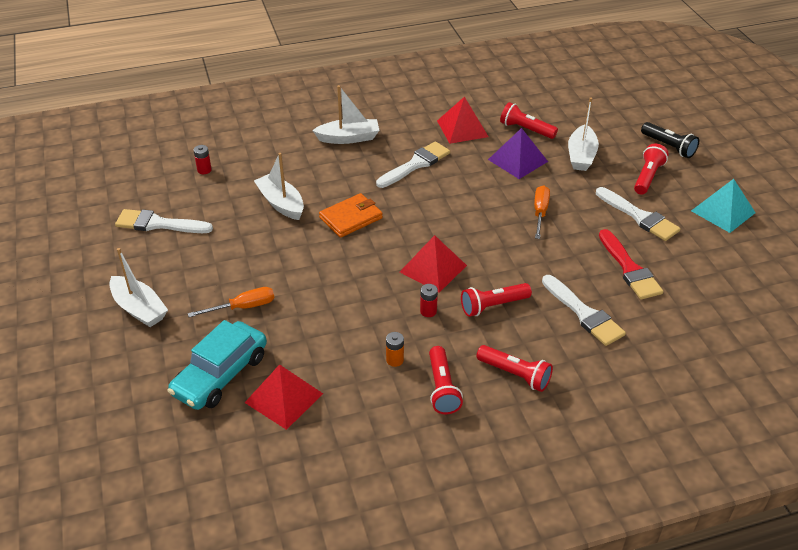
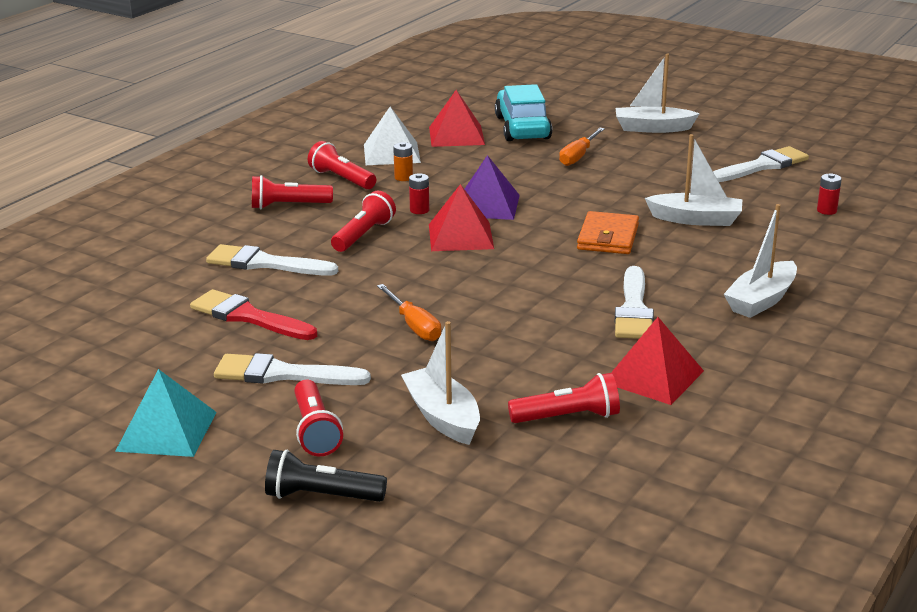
camera: 140 degrees right, 15 degrees down
(365, 403) = (391, 153): none -> white pyramid
(518, 160) = (520, 370): purple pyramid -> purple pyramid (487, 205)

